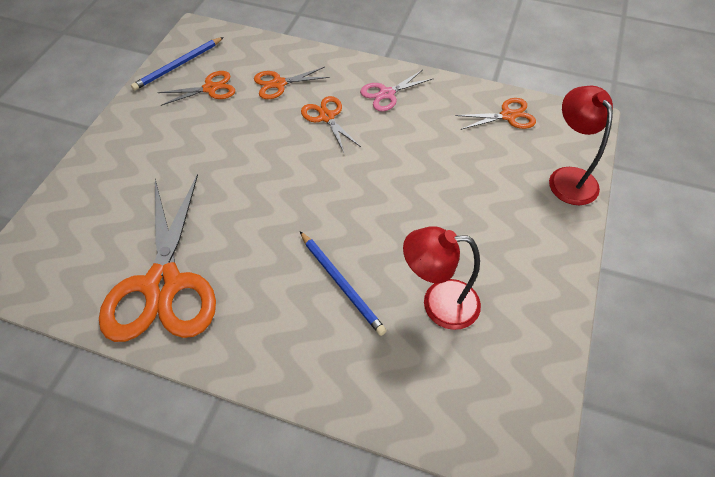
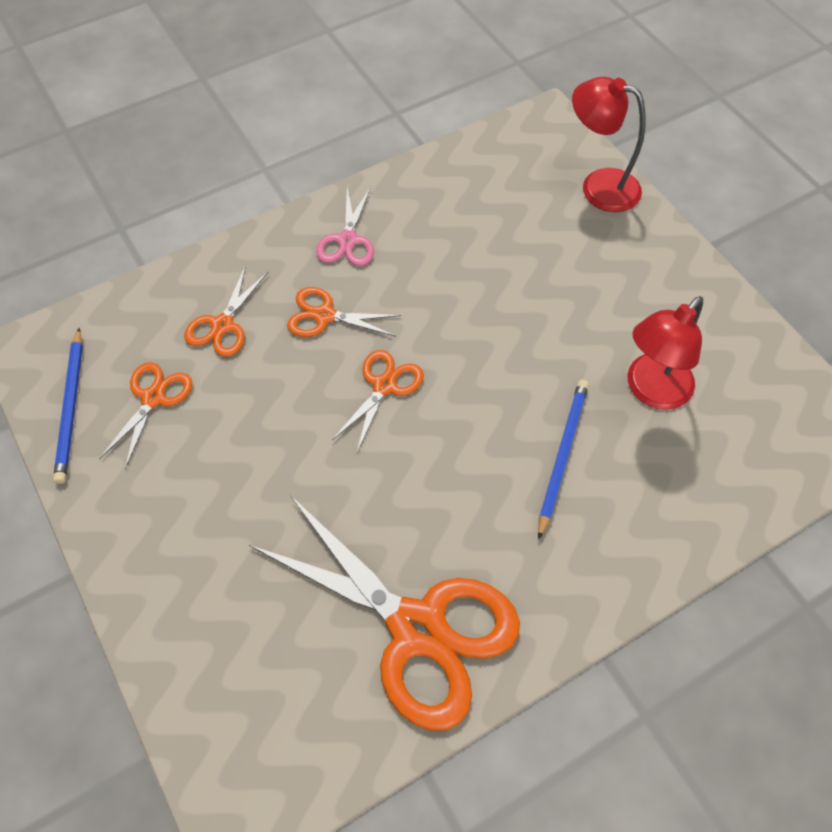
camera: 50 degrees left, 5 degrees up
(341, 284) = (562, 455): blue pencil -> blue pencil turned 75 degrees counterclockwise
(508, 116) = (482, 169): orange scissors -> orange scissors (384, 386)

